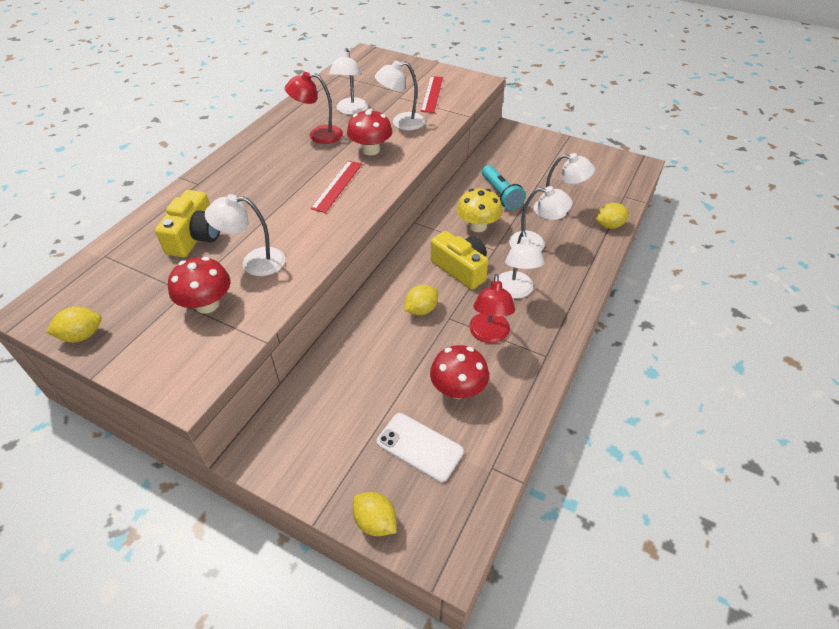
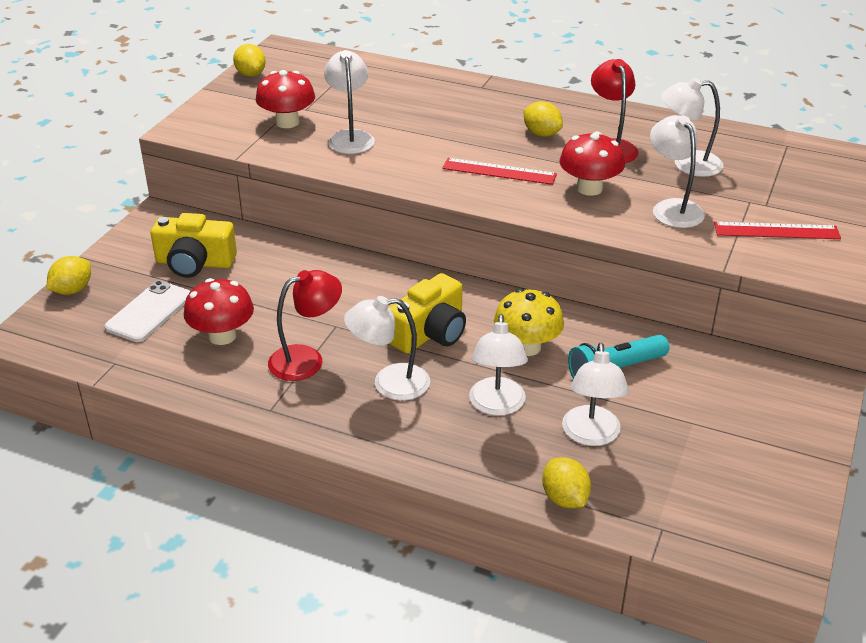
camera: 85 degrees right, 10 degrees down
(195, 237) = (388, 100): yellow camera -> yellow camera (195, 263)
(421, 310) = (349, 302): yellow lemon -> yellow lemon (541, 134)
(489, 335) = (306, 359): red lamp -> red lamp turned 150 degrees clockwise

